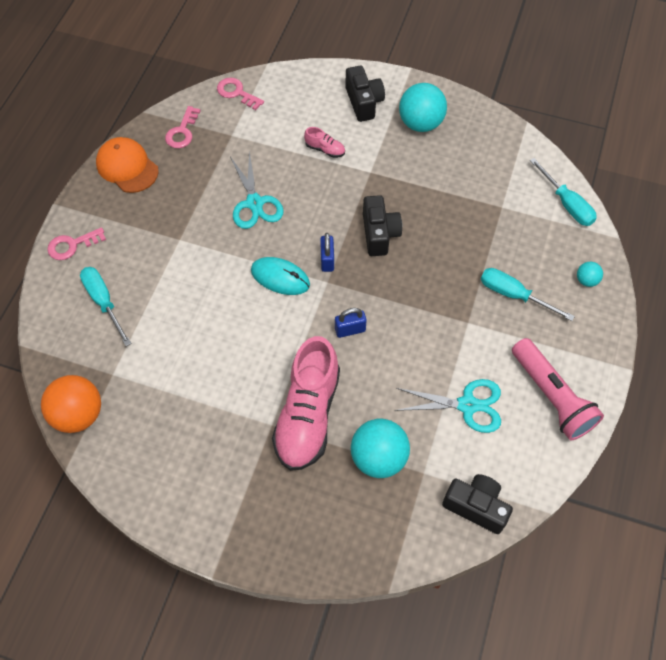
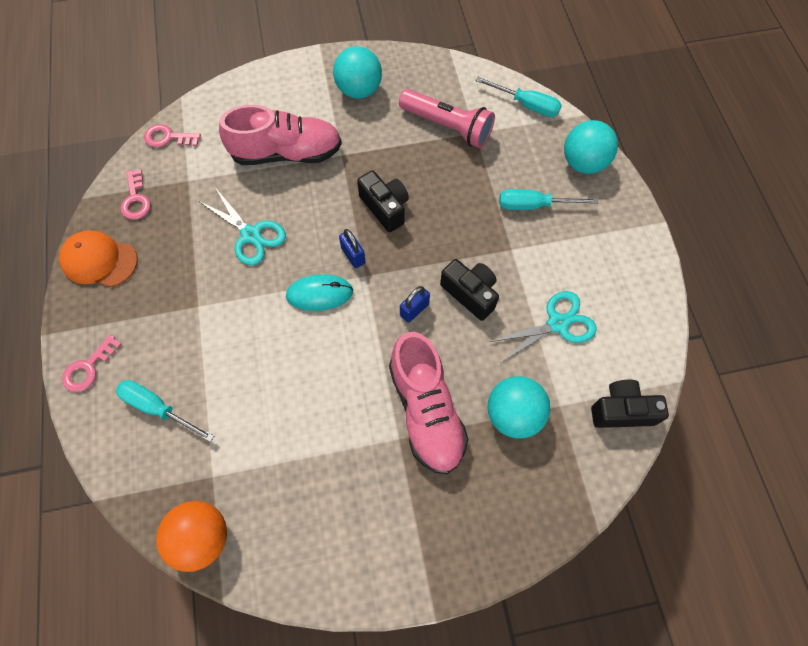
camera: 30 degrees left, 5 degrees up
(325, 149) = (287, 153): pink shoe -> pink shoe, size x2.47
(363, 102) = (295, 94): black camera -> black camera (470, 294)
(551, 396) = (619, 278): pink flashlight -> pink flashlight (447, 127)
(586, 280) = (583, 163): turquoise ball -> turquoise ball, size x2.07

